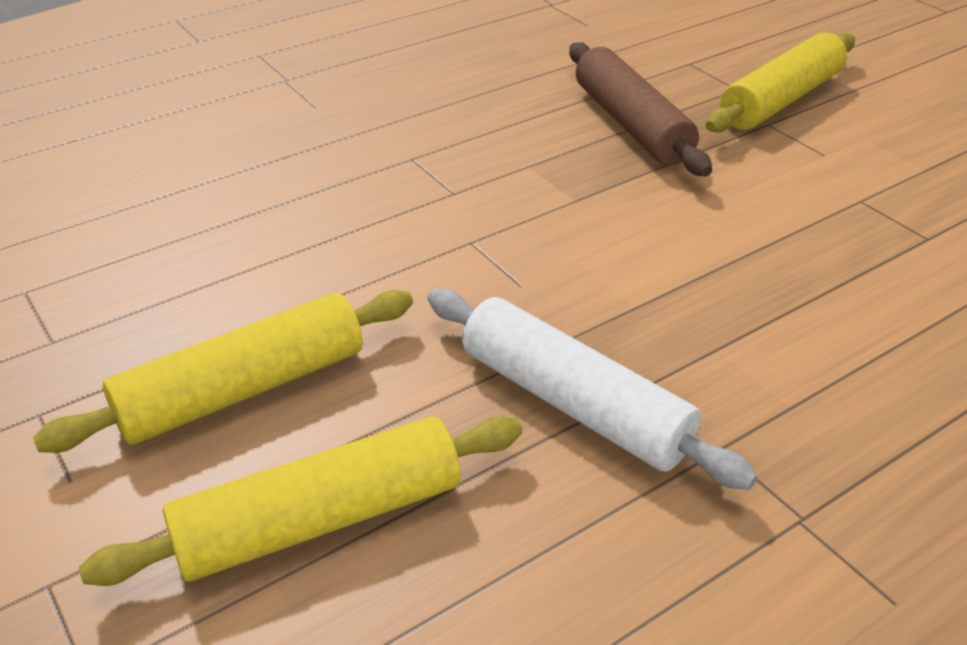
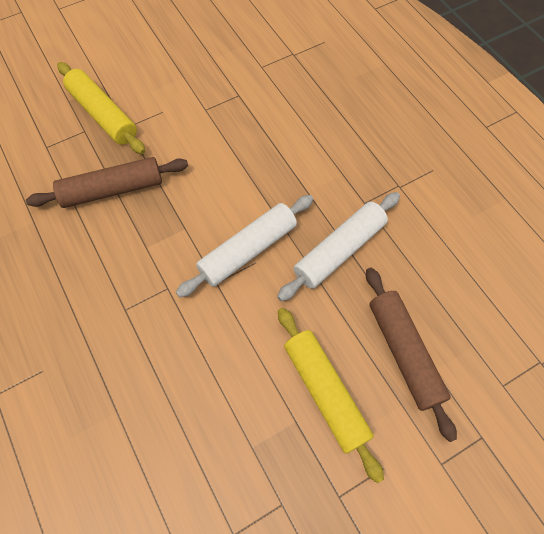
camera: 85 degrees left, 25 degrees up
(320, 520) = (404, 353): yellow rolling pin -> brown rolling pin
(546, 273) = (247, 250): none -> white rolling pin

